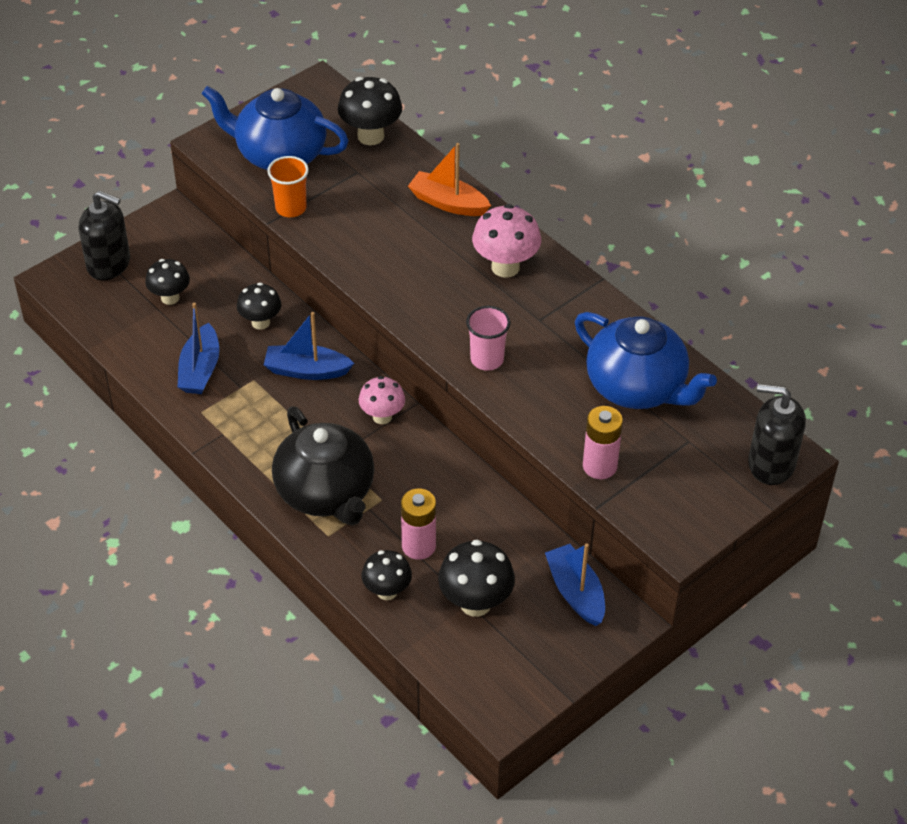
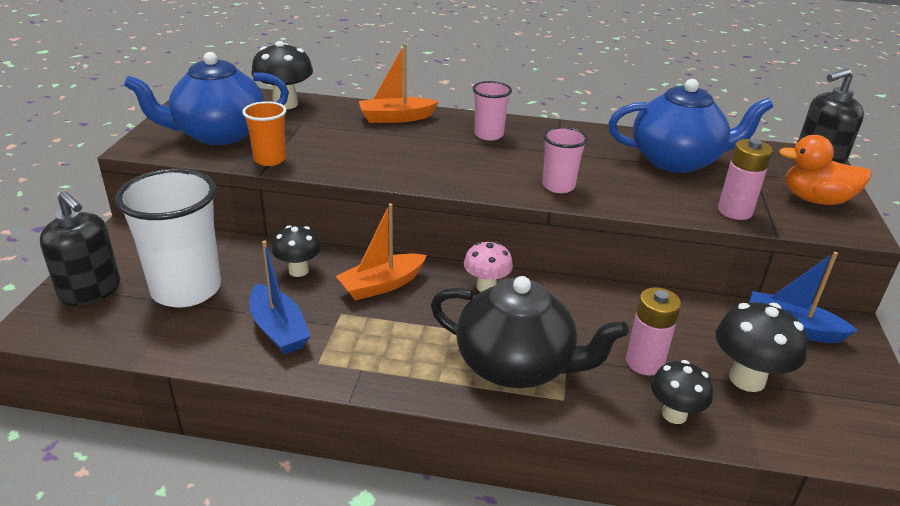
camera: 40 degrees left, 15 degrees down
(109, 264) = (90, 291): black soap dispenser -> black soap dispenser turned 60 degrees clockwise
(170, 298) = (186, 289): black mushroom -> white cup
(306, 370) = (381, 285): blue boat -> orange boat
(505, 267) = (488, 135): pink mushroom -> pink cup
(695, 496) = (815, 200): none -> orange duck

